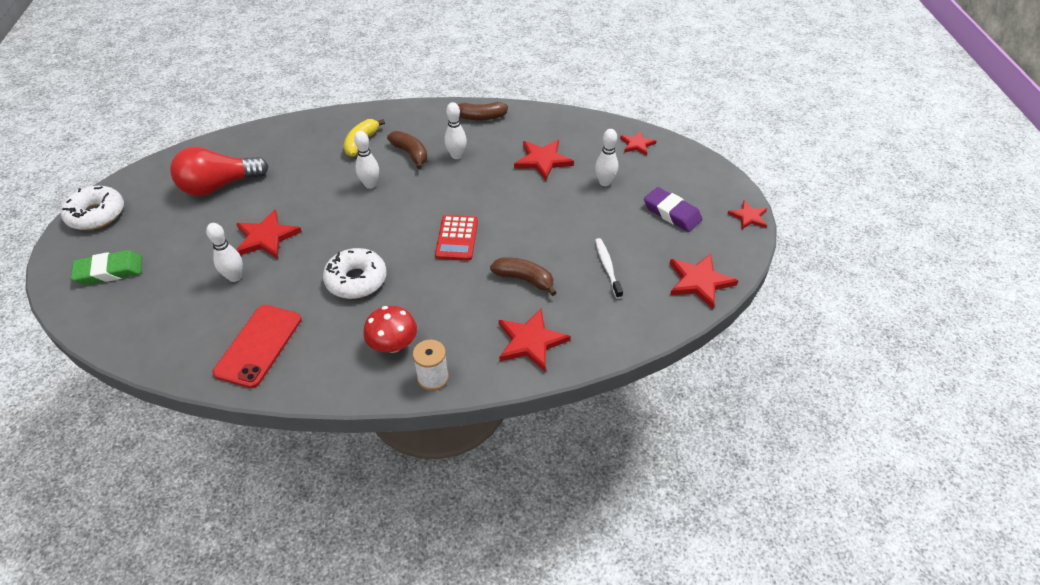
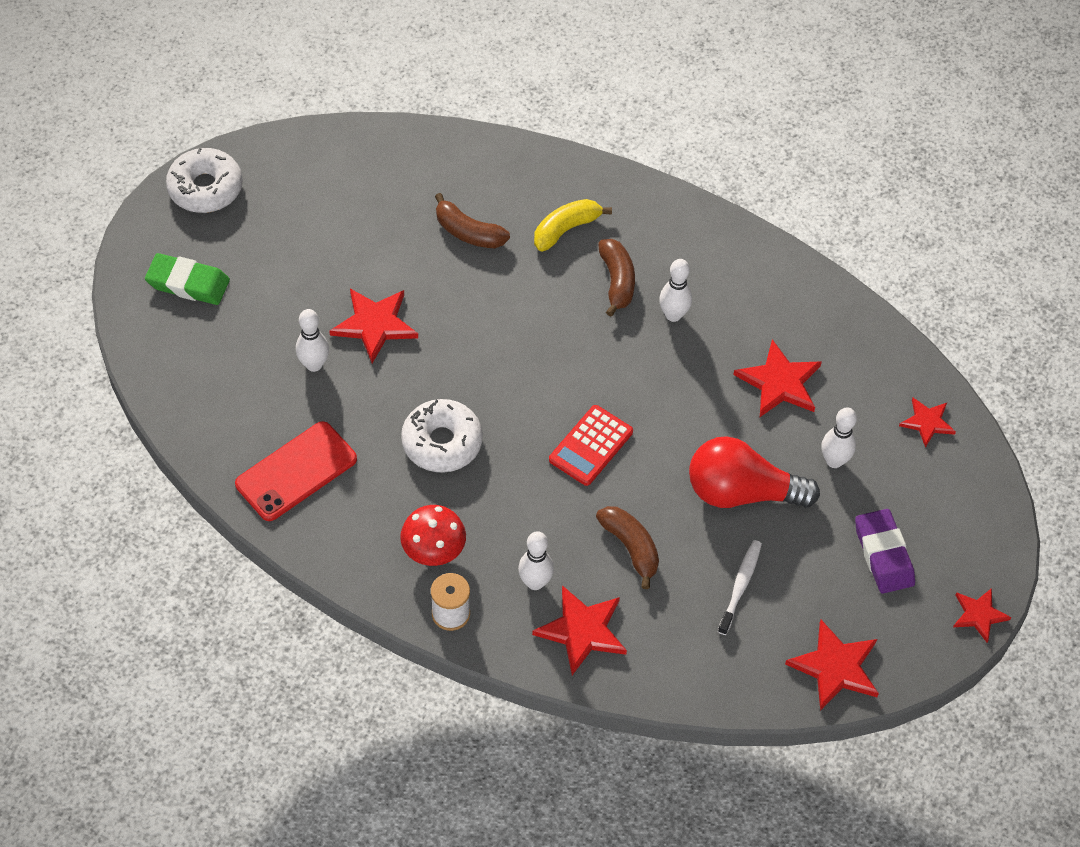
camera: 30 degrees right, 10 degrees up
(219, 186) = (359, 213): red light bulb -> red light bulb (741, 492)
(370, 185) = (537, 307): white bowling pin -> white bowling pin (535, 582)
(480, 117) = (748, 263): brown banana -> brown banana (468, 232)

